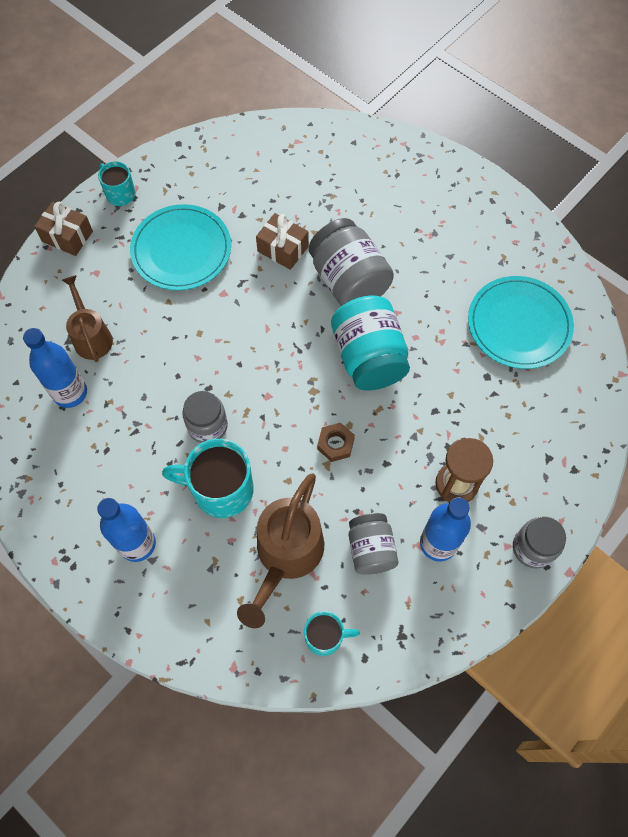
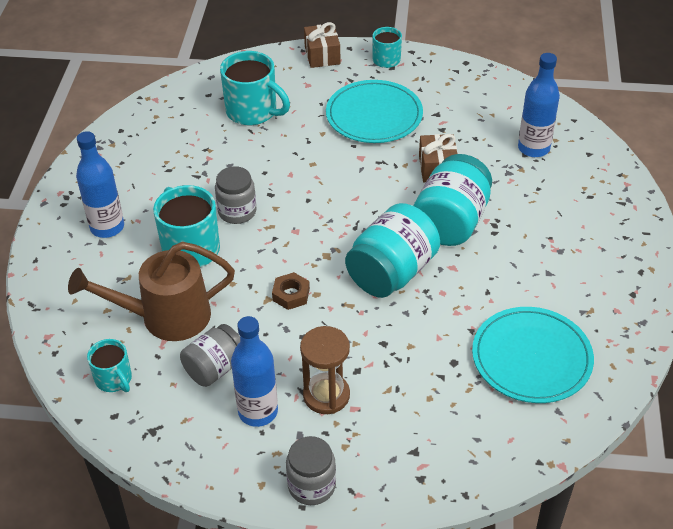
camera: 55 degrees right, 20 degrees down
(70, 393) = (197, 127): blue bottle -> blue bottle (533, 148)
(91, 336) = (253, 111): brown watering can -> turquoise mug
(349, 281) = (451, 222): grey jar -> turquoise jar

